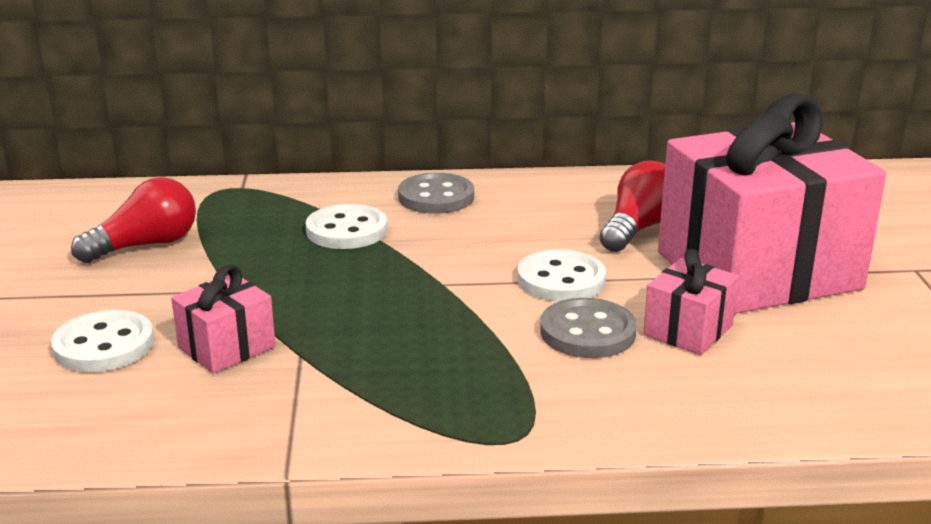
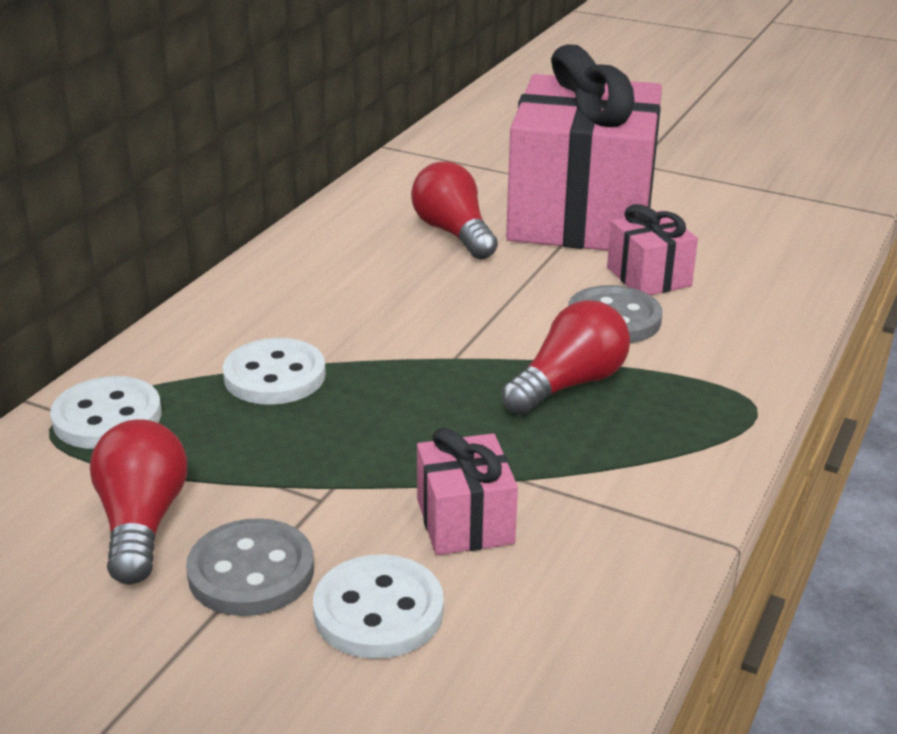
camera: 60 degrees left, 5 degrees up
(436, 197) = (261, 303): grey button -> grey button (251, 571)
(455, 339) = (569, 384): none -> red light bulb
(561, 280) = (510, 299): white button -> white button (107, 417)

